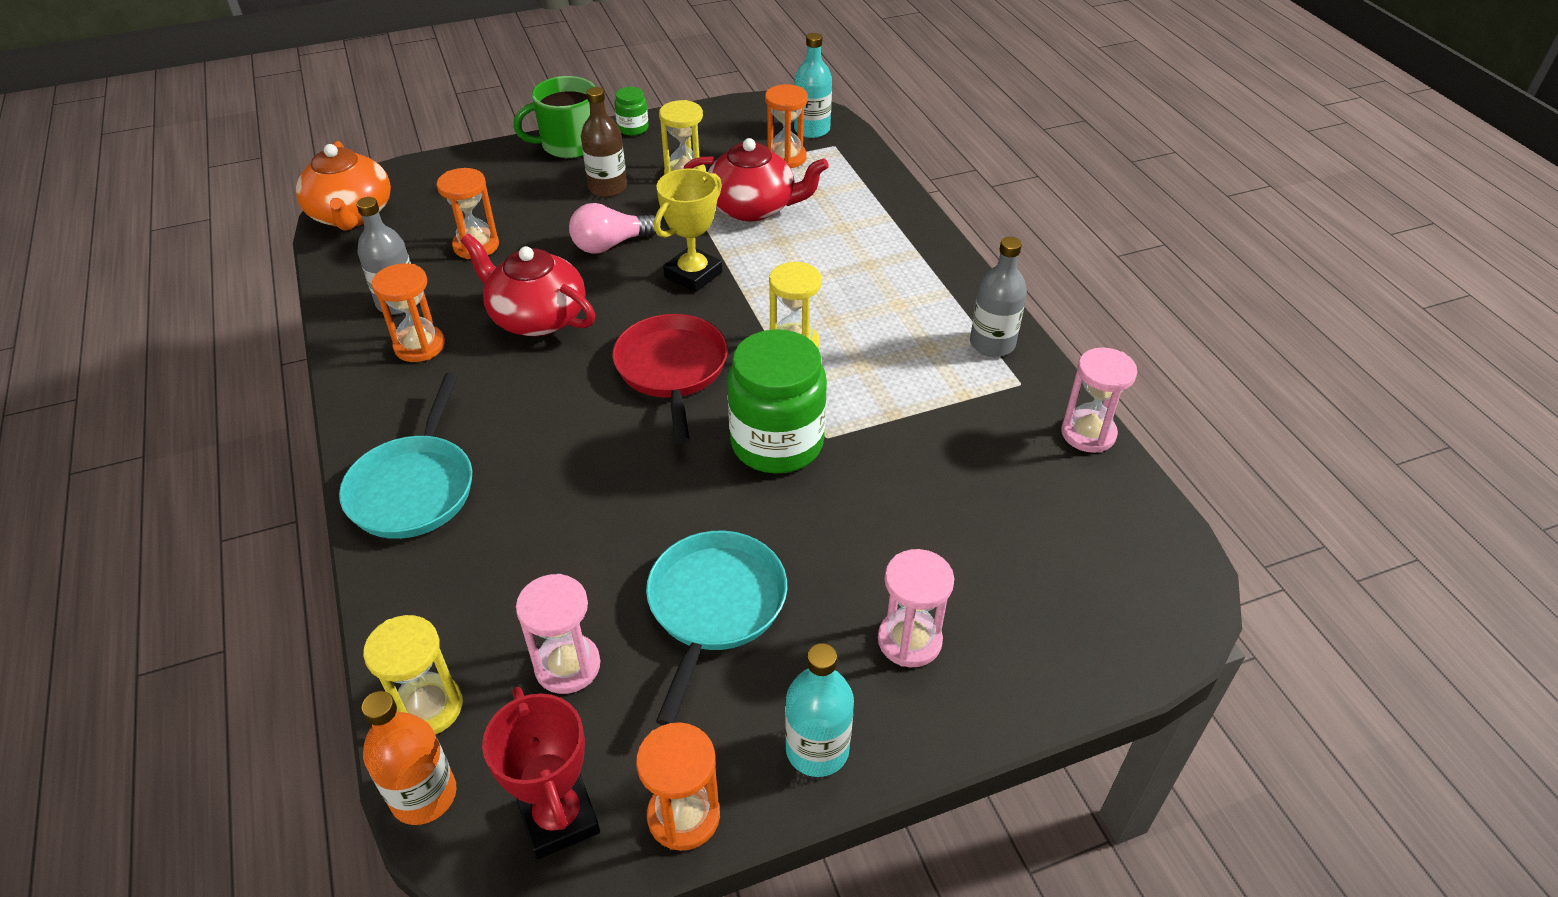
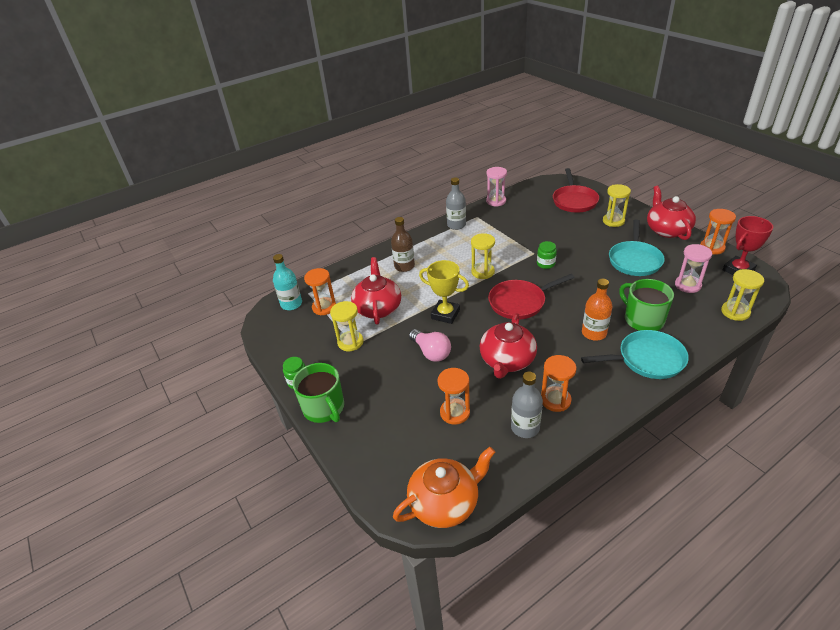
camera: 100 degrees left, 5 degrees down
(424, 795) = (763, 300): orange bottle -> orange bottle (594, 333)
(514, 529) = (643, 319): none -> green mug
(607, 187) = (372, 372): brown bottle -> brown bottle (404, 266)
(714, 607) = (634, 260): turquoise pan -> turquoise pan turned 75 degrees counterclockwise
(777, 443) = (545, 264): green jar -> green jar, size x0.46
(817, 749) = (667, 230): turquoise bottle -> red teapot
(909, 640) = (613, 221): pink hourglass -> yellow hourglass
(1049, 594) = (574, 201): none -> red pan

